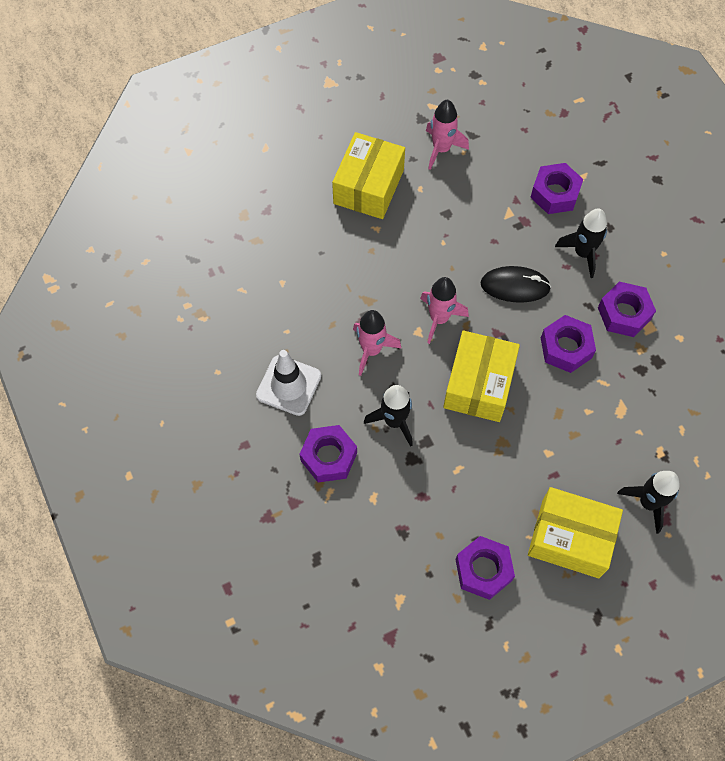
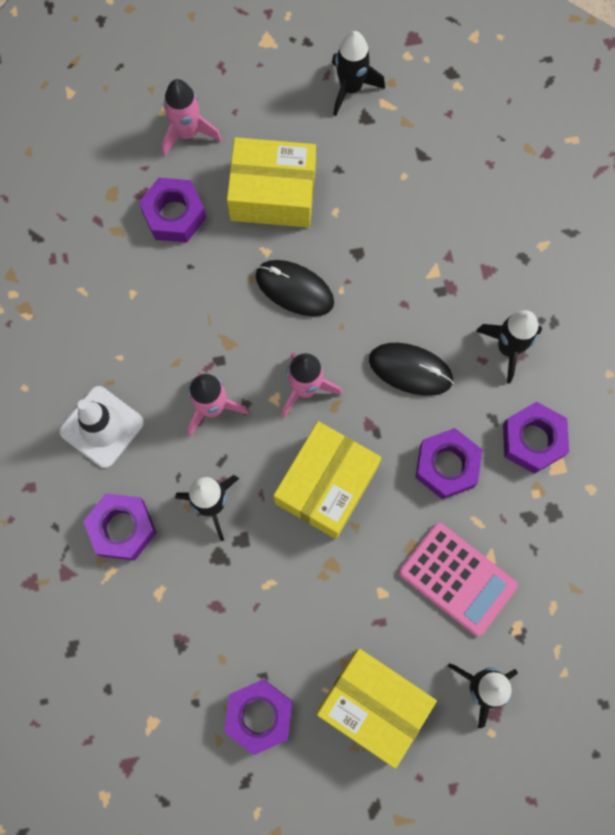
camera: 15 degrees right, 10 degrees up
(368, 186) = (273, 193): yellow box -> yellow box turned 60 degrees clockwise
(403, 101) = (350, 88): none -> black rocket
(407, 250) = (294, 289): none -> black mouse
(441, 149) = (378, 165): pink rocket -> pink rocket (187, 133)
(555, 193) = (499, 260): purple nut -> purple nut (174, 215)
(602, 427) = (457, 579): none -> pink calculator

